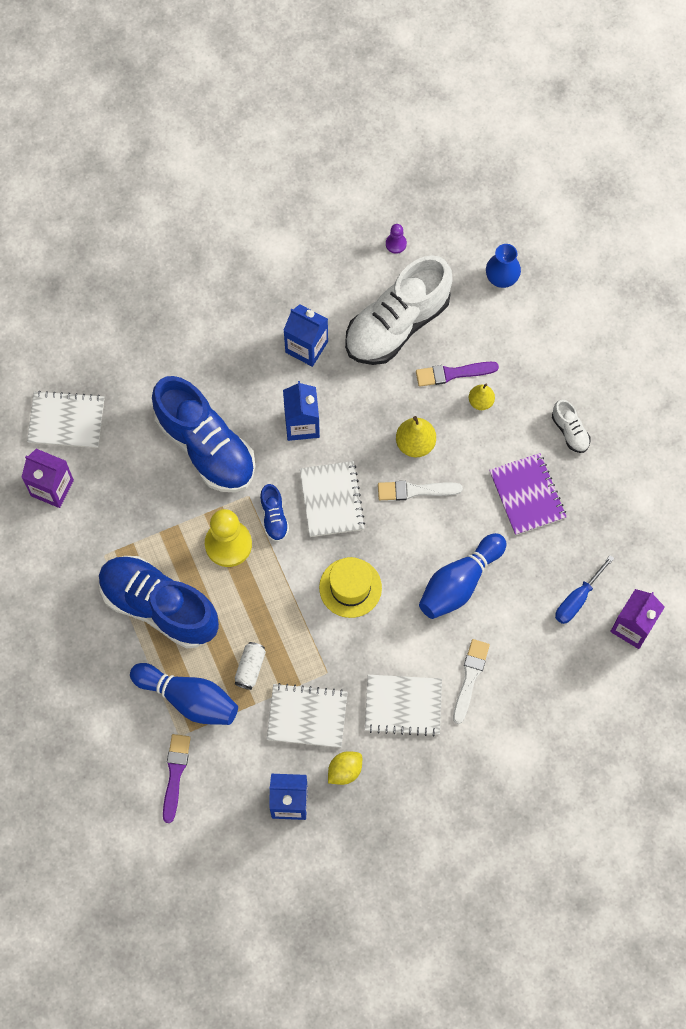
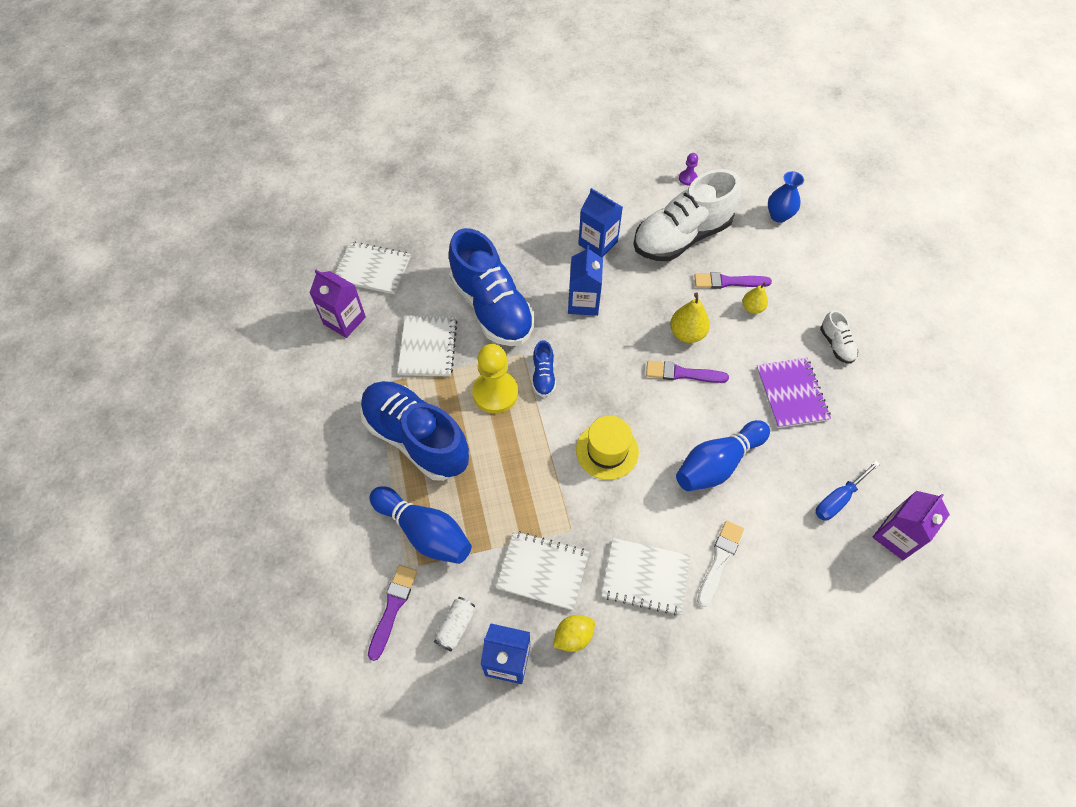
camera: 10 degrees right, 10 degrees down
(250, 668) = (493, 511): white can -> white can (456, 626)
(331, 500) = (601, 369): white notebook -> white notebook (428, 347)
(415, 490) = (682, 373): white brush -> purple brush

